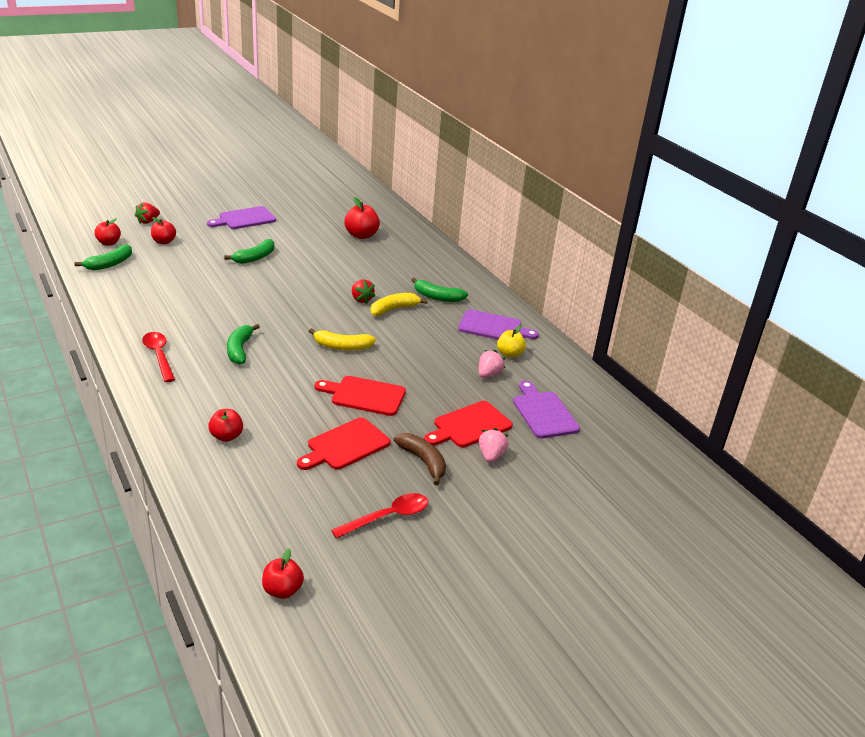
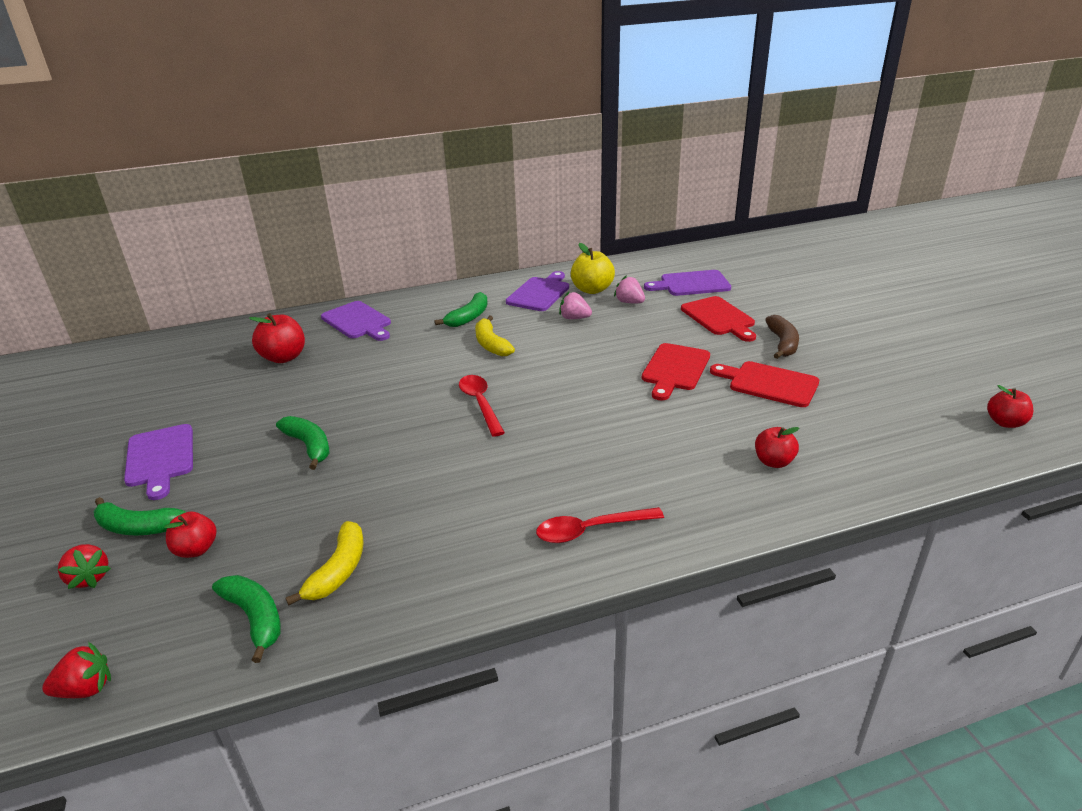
camera: 75 degrees left, 0 degrees up
(109, 243) = (157, 629): red apple -> none
(239, 350) = (576, 456): green banana -> green banana (137, 527)
(342, 346) = (573, 380): yellow banana -> yellow banana (338, 570)
(345, 445) = (769, 383): red cutting board -> red cutting board turned 150 degrees clockwise
(361, 299) = (462, 364): red strawberry -> red strawberry (86, 689)
(388, 517) = (873, 365): red spoon -> red spoon (480, 403)
(419, 254) = (358, 321): none -> purple cutting board
(423, 461) = (782, 343): brown banana -> brown banana turned 120 degrees clockwise
(491, 456) = (763, 312): pink strawberry -> pink strawberry (574, 318)
(509, 354) = (592, 290): yellow apple -> yellow apple, size x1.50

